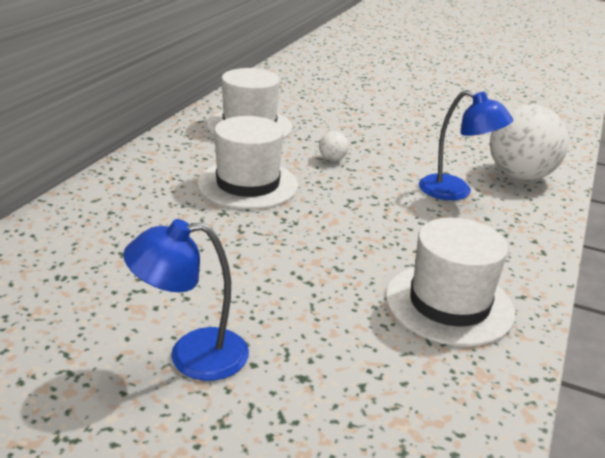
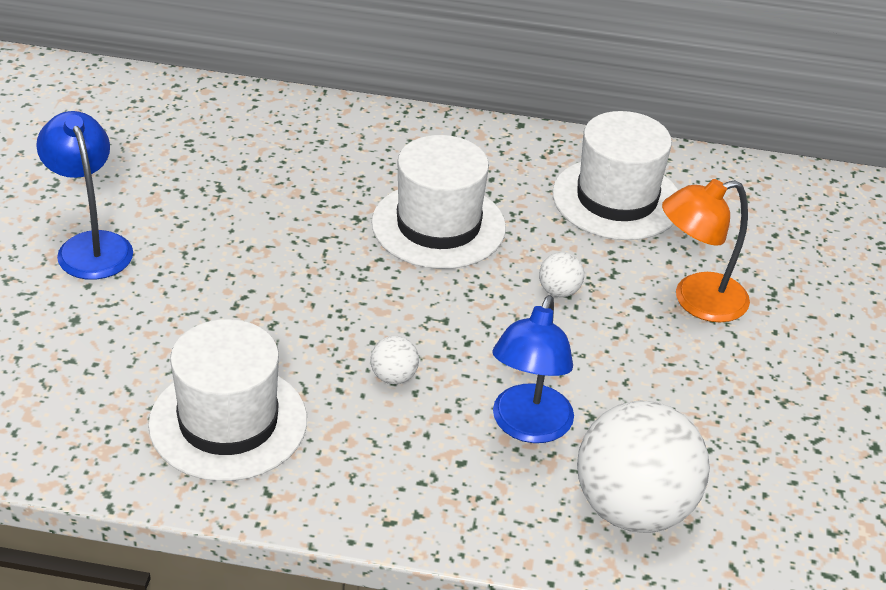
camera: 75 degrees right, 10 degrees up
(352, 126) = (696, 301): none -> orange lamp
(405, 227) = (393, 377): none -> white ball

